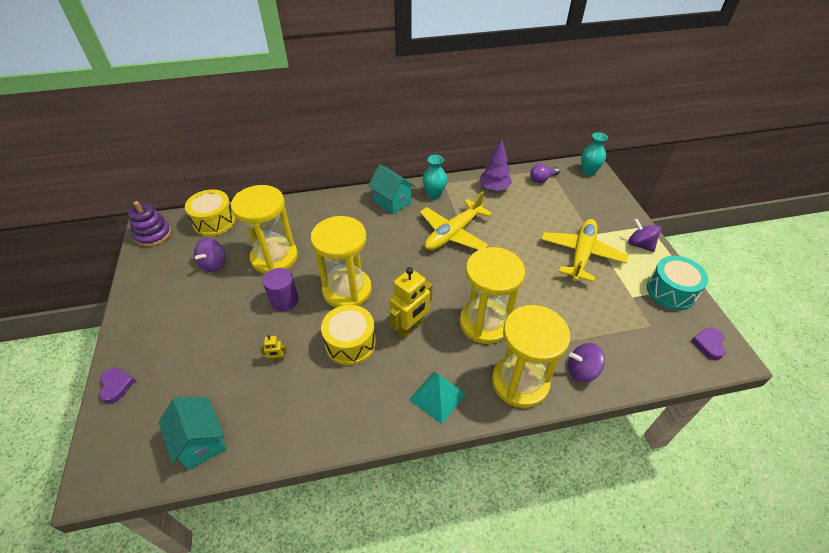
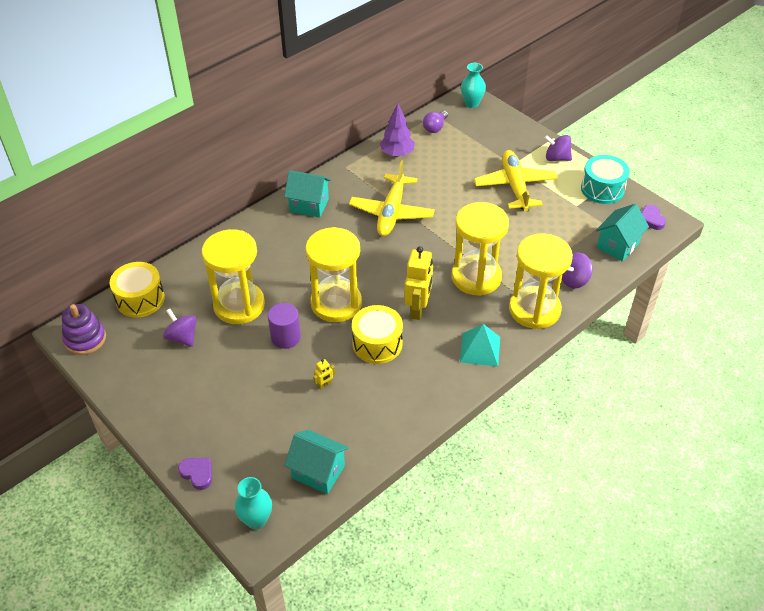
camera: 30 degrees left, 0 degrees up
(213, 264) = (182, 337): purple spinning top -> purple spinning top turned 150 degrees clockwise
(434, 195) = (344, 182): turquoise vase -> turquoise vase (256, 520)
(653, 356) = (617, 245): none -> turquoise house

